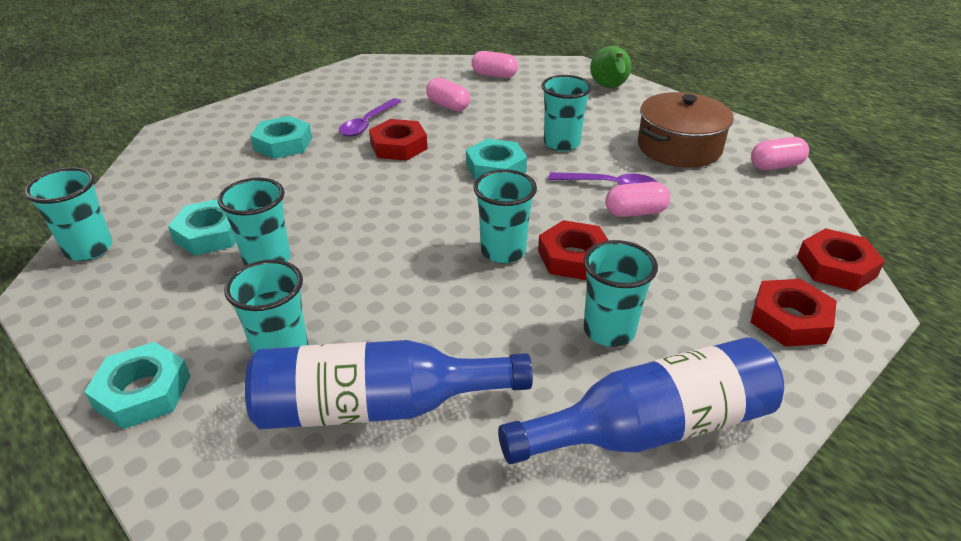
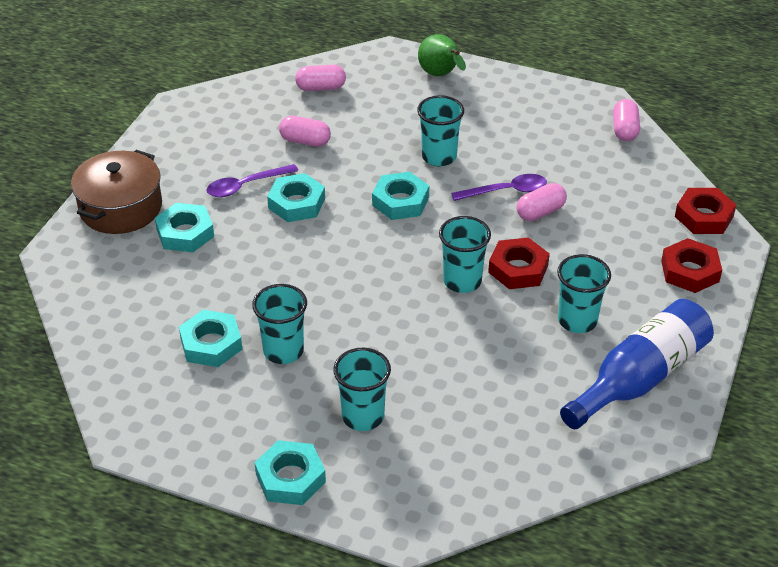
camera: 25 degrees left, 5 degrees up
(89, 249) = (120, 392): turquoise cup -> none
(367, 124) = (245, 186): purple spoon -> purple spoon turned 60 degrees clockwise
(377, 407) = (460, 428): blue bottle -> none
(398, 146) = (296, 203): red nut -> turquoise nut
(679, 147) = (539, 132): brown pot -> brown pot (121, 207)
(775, 166) = (624, 130): pink capsule -> pink capsule turned 45 degrees counterclockwise

